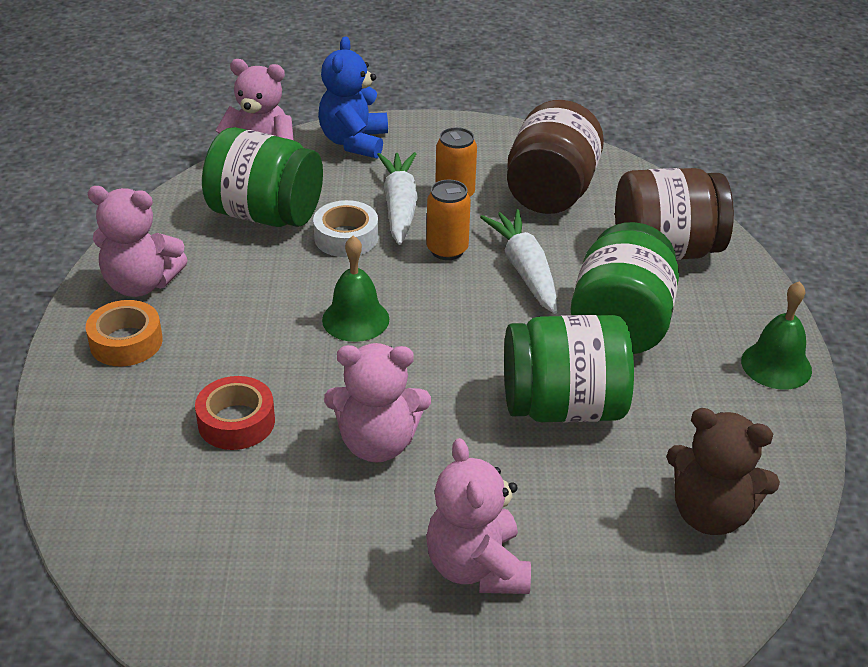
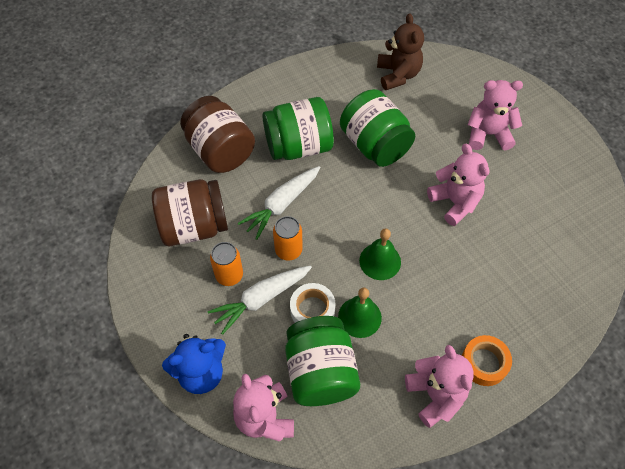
camera: 120 degrees left, 20 degrees up
(236, 422) = (491, 267): red tape -> none
(477, 567) = (488, 134): pink teddy bear -> pink teddy bear turned 135 degrees counterclockwise
(776, 365) = (286, 80): green bell -> green bell (359, 317)

